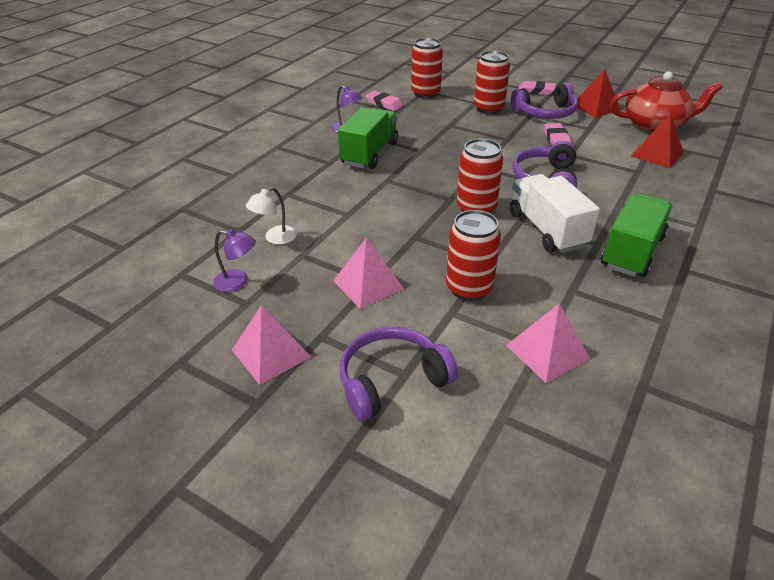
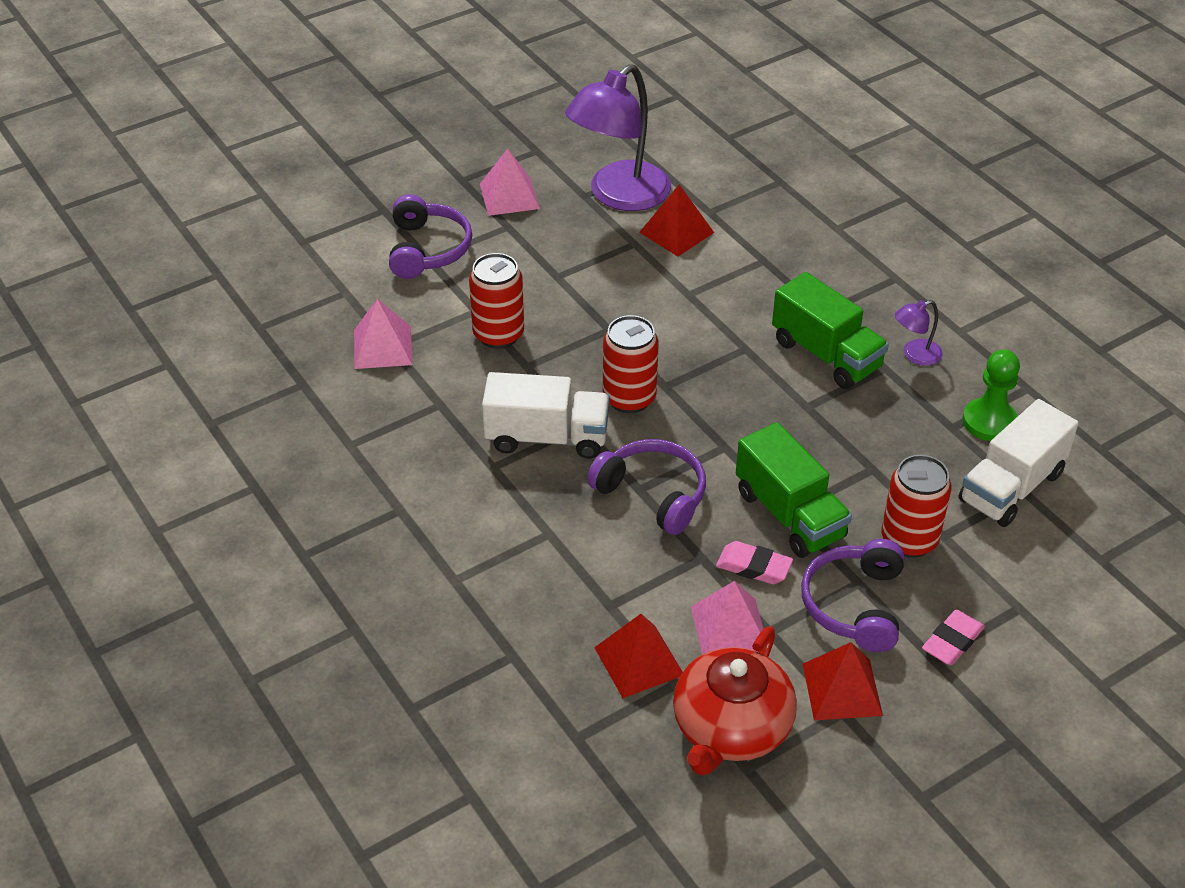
camera: 115 degrees right, 5 degrees up
(238, 282) = (619, 196): purple lamp -> purple lamp, size x2.31
(275, 238) = (676, 232): white lamp -> red pyramid
(368, 284) = (555, 272): pink pyramid -> pink pyramid (729, 628)
(384, 104) = (989, 422): pink eraser -> green pawn
(425, 93) = (1011, 487): red can -> white truck
(632, 252) = (458, 485): green truck -> green truck (789, 514)

